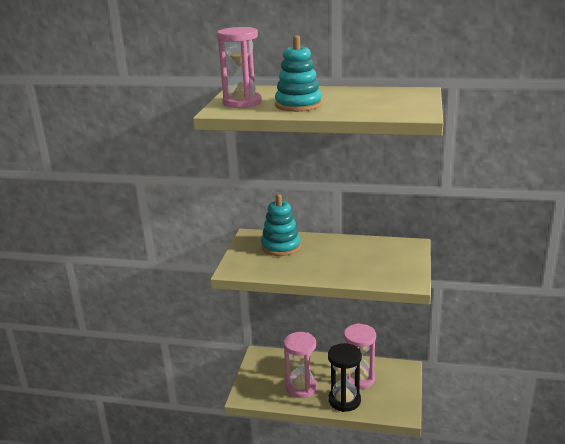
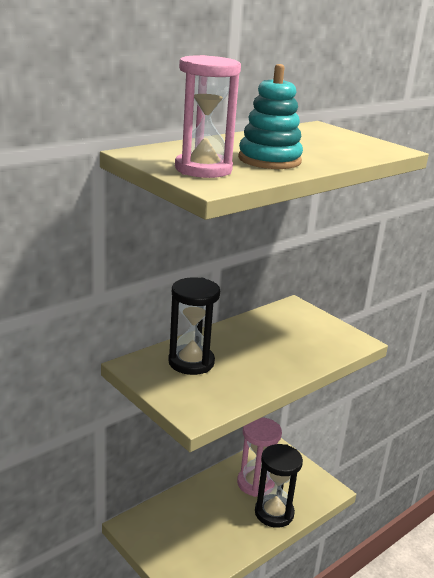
camera: 55 degrees left, 0 degrees up
(281, 246) = (191, 362): turquoise stacking toy -> black hourglass
(301, 387) = (222, 529): pink hourglass -> none

